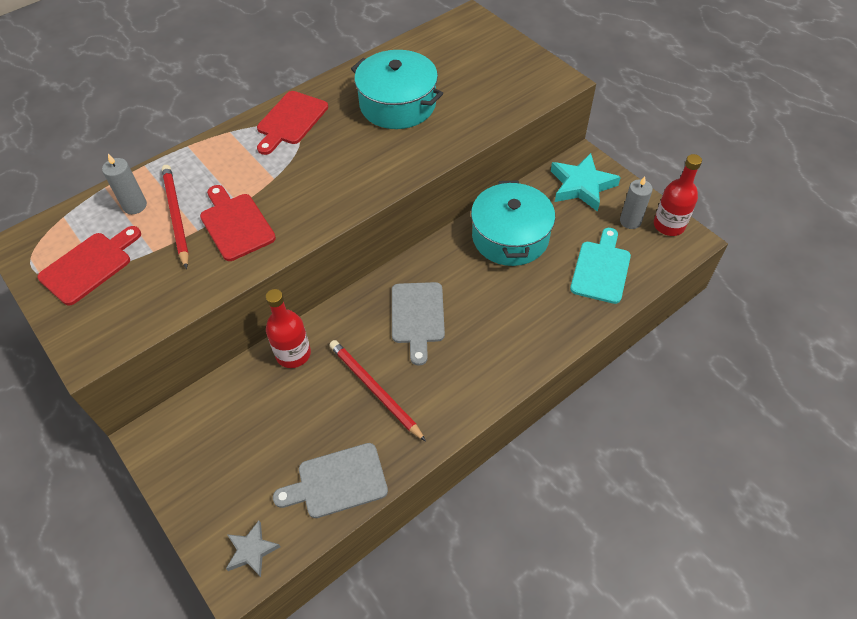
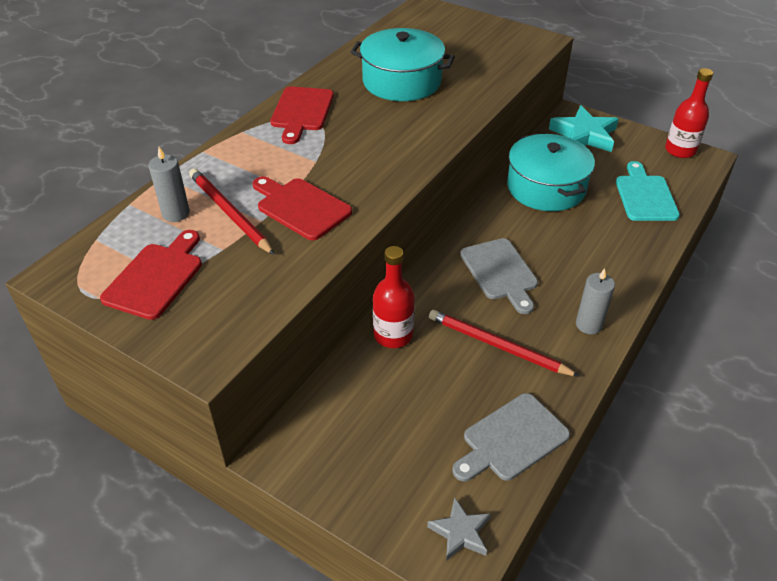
camera: 20 degrees left, 10 degrees down
(630, 221) = (645, 154): grey candle -> grey candle (588, 325)

